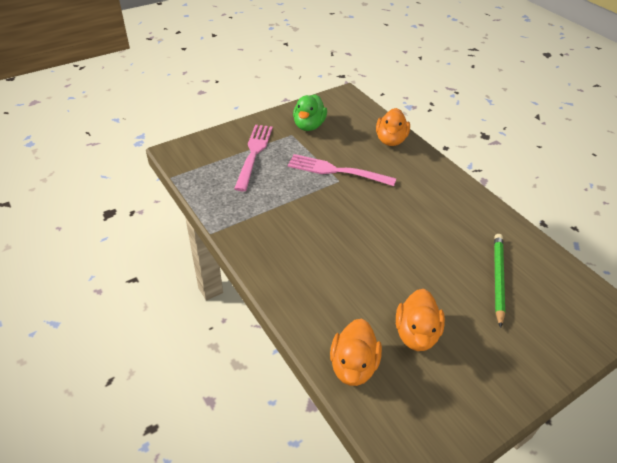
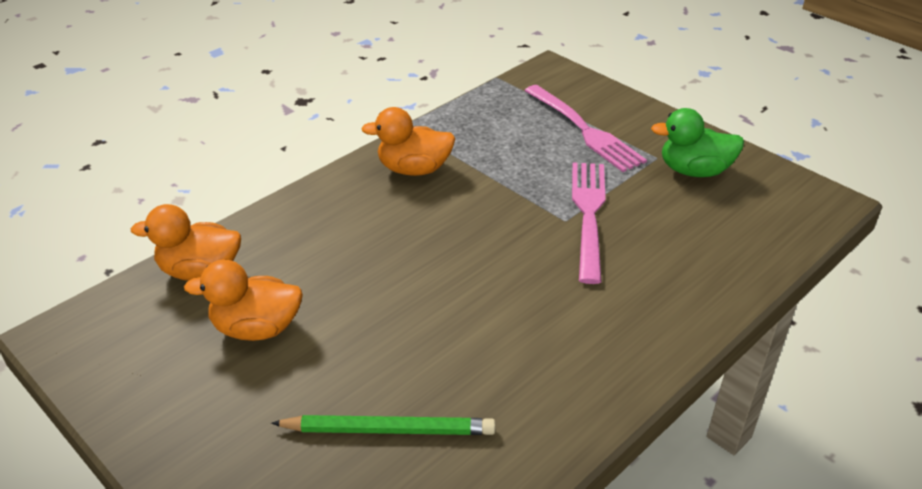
camera: 80 degrees right, 5 degrees down
(254, 153) = (584, 130): pink fork -> pink fork turned 60 degrees clockwise
(390, 140) = (718, 270): orange duck -> orange duck (414, 169)

